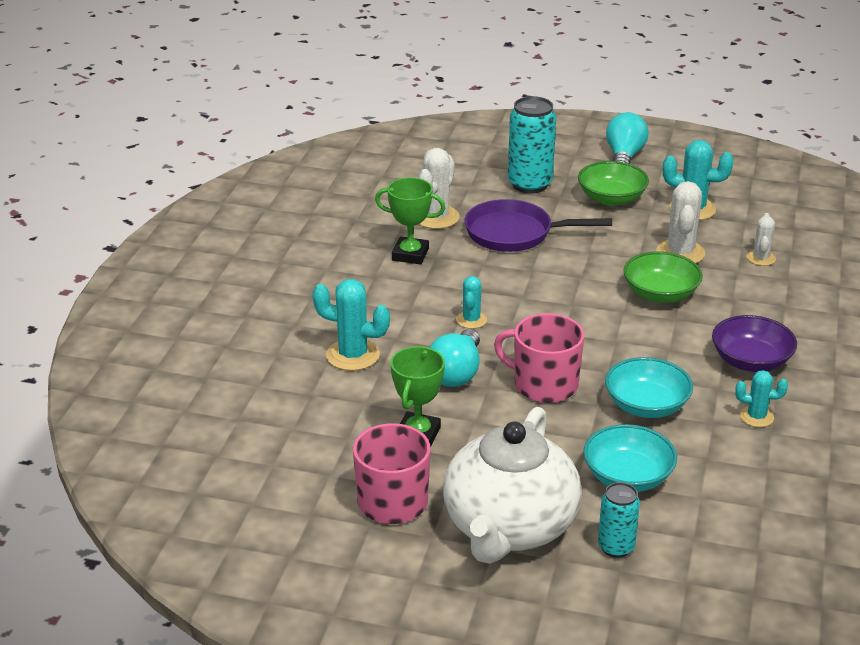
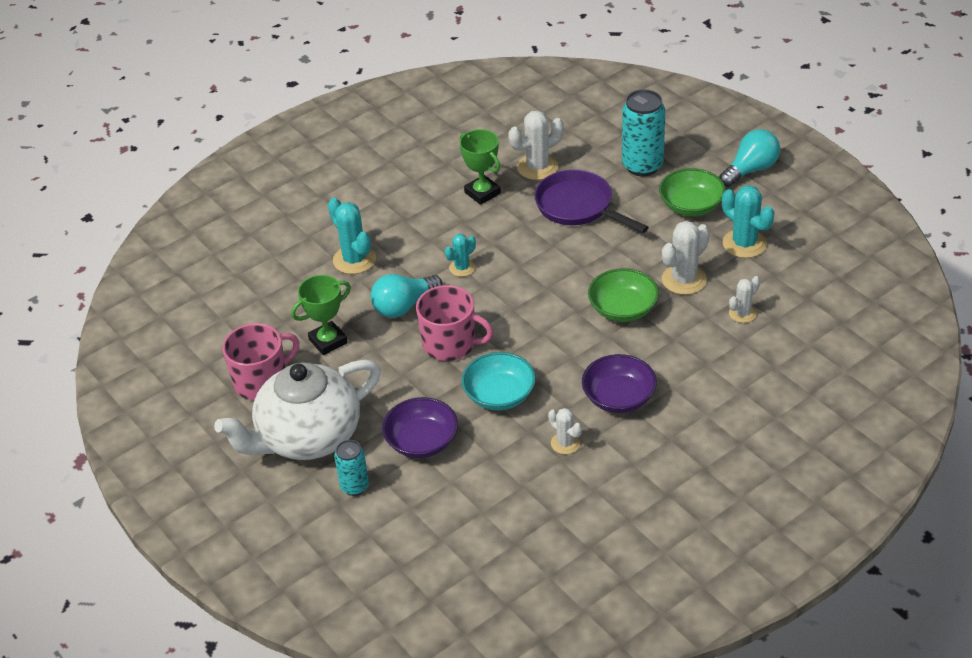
camera: 40 degrees right, 10 degrees up
(544, 385) = (450, 344): pink mug -> pink mug turned 135 degrees clockwise
(627, 477) = (422, 441): turquoise bowl -> purple bowl
(756, 417) = (565, 443): turquoise cactus -> white cactus

